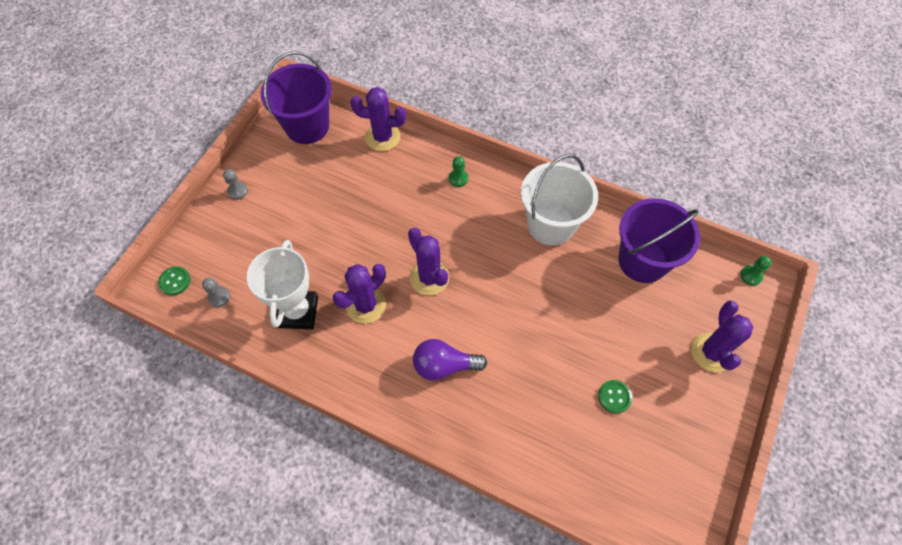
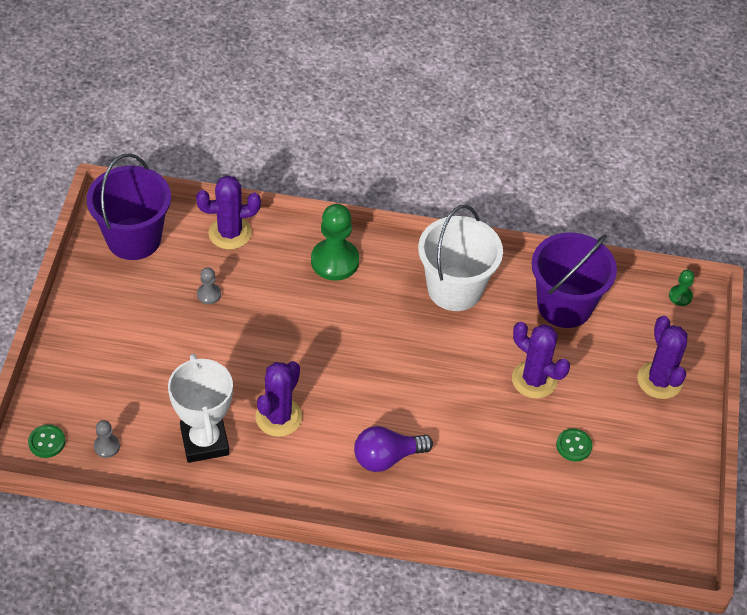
camera: 20 degrees left, 10 degrees down
(238, 191) = (79, 329): grey pawn -> grey pawn (209, 294)
(429, 278) = (339, 373): purple cactus -> purple cactus (534, 380)
(458, 178) = (335, 261): green pawn -> green pawn, size x2.06

